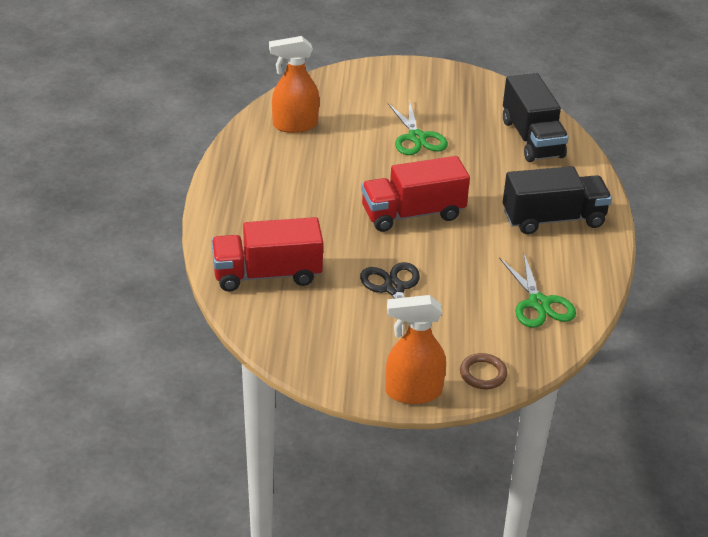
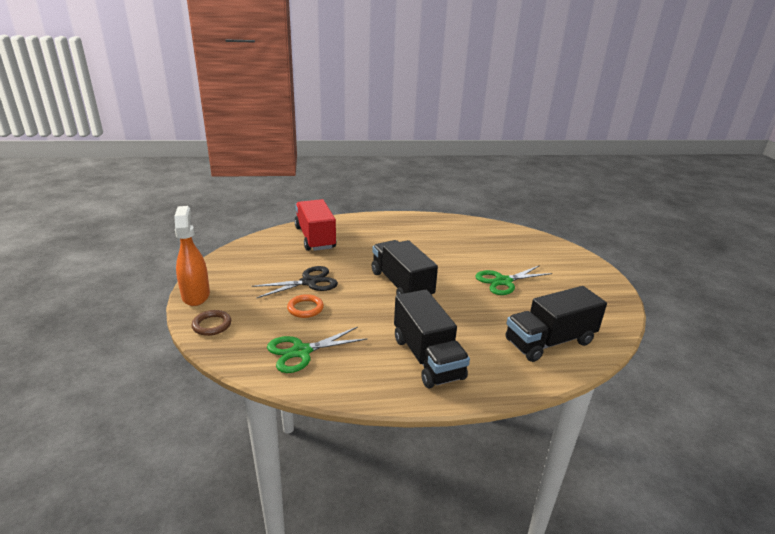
camera: 80 degrees right, 10 degrees down
(294, 125) = (482, 234): orange spray bottle -> none
(413, 214) = (401, 285): red truck -> black truck
(455, 295) = (305, 308): none -> orange ring

